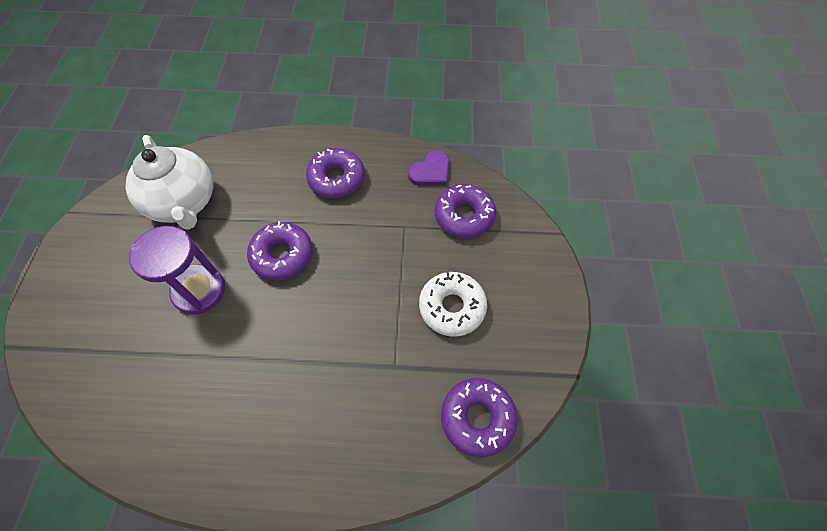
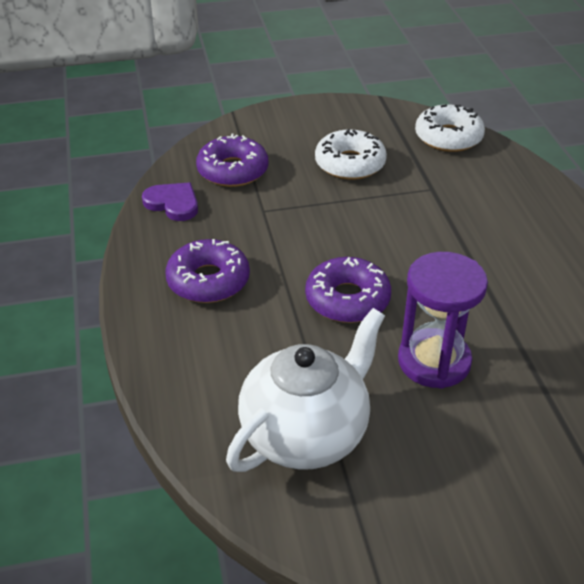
camera: 105 degrees left, 20 degrees down
(477, 418) = (448, 137): purple donut -> white donut

